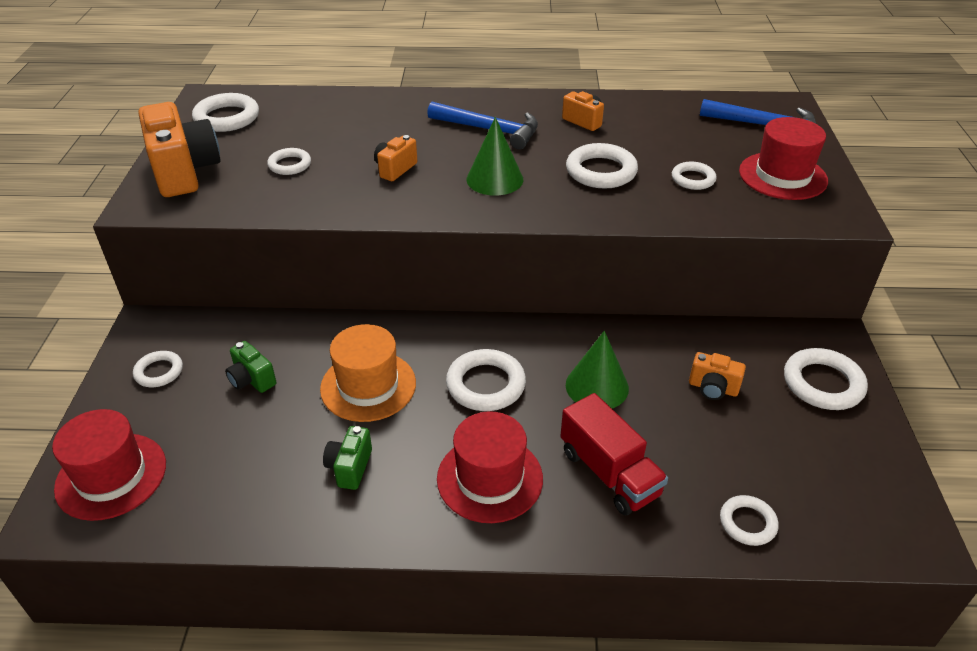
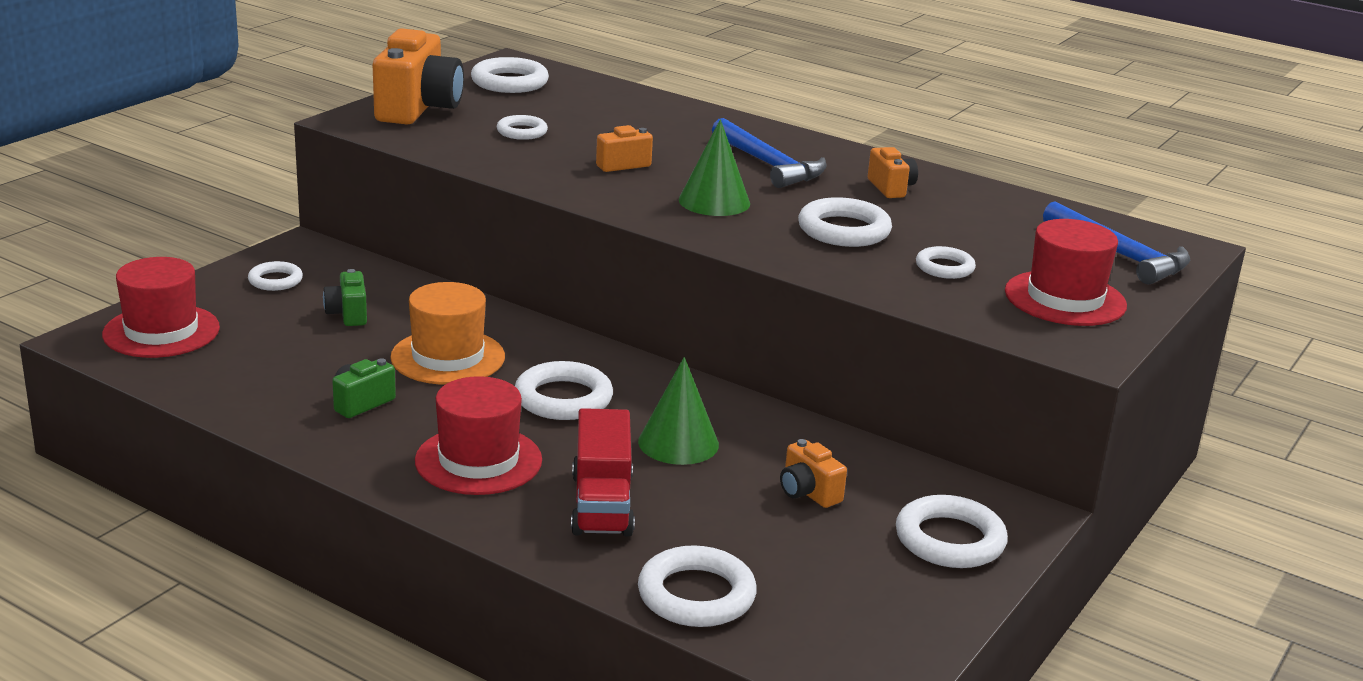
camera: 30 degrees right, 15 degrees down
(747, 523) = (696, 595): white ring -> white ring, size x1.64

